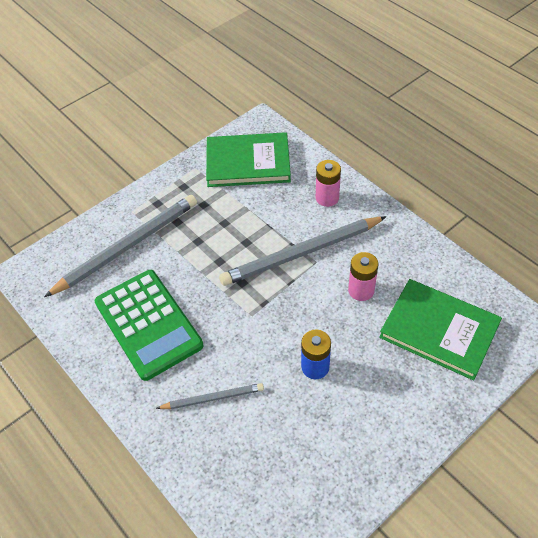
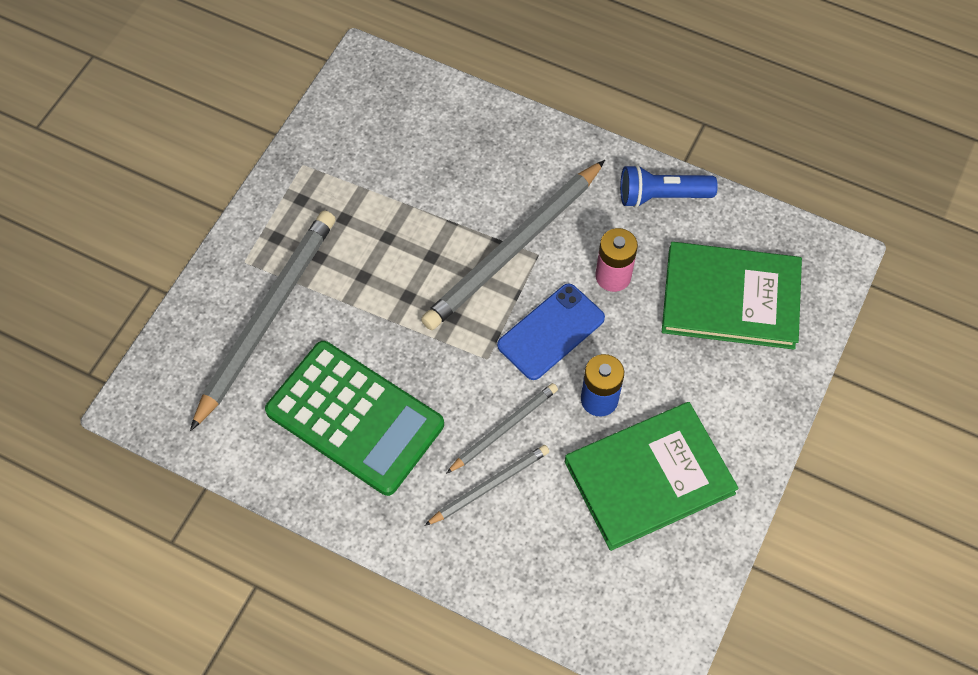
camera: 25 degrees left, 10 degrees up
(241, 364) = (504, 428): none -> grey pencil
(248, 163) = (376, 133): green book -> green book (649, 477)
(302, 312) = (551, 332): none -> blue phone
(327, 198) = (512, 155): pink battery -> none
(417, 250) = (661, 196): none -> blue flashlight

